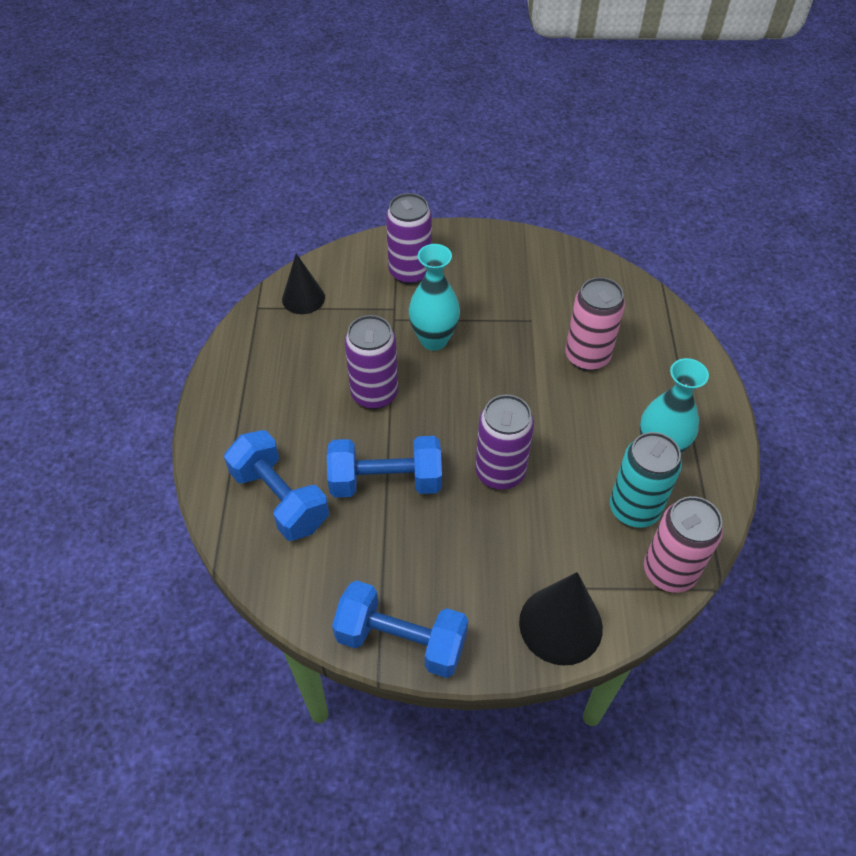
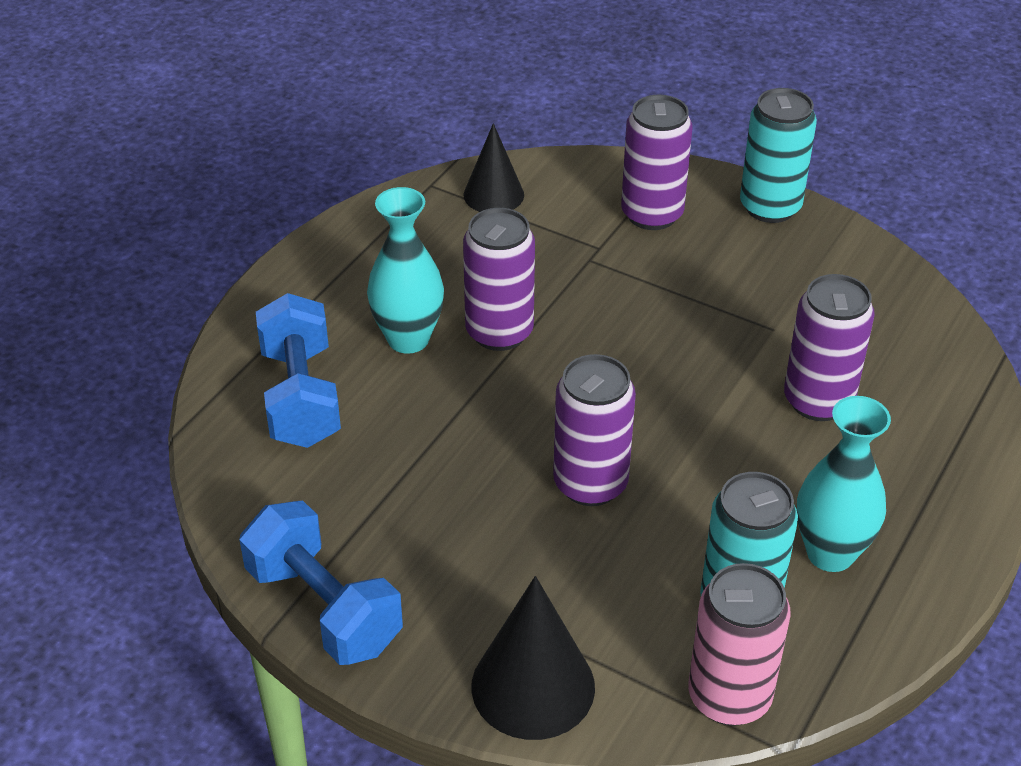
camera: 30 degrees right, 10 degrees down
(386, 481) = (438, 432): blue dumbbell -> none
(434, 340) = (622, 302): turquoise vase -> turquoise vase (408, 339)
(475, 239) = (770, 207): none -> turquoise can
(587, 356) = (818, 401): pink can -> purple can

